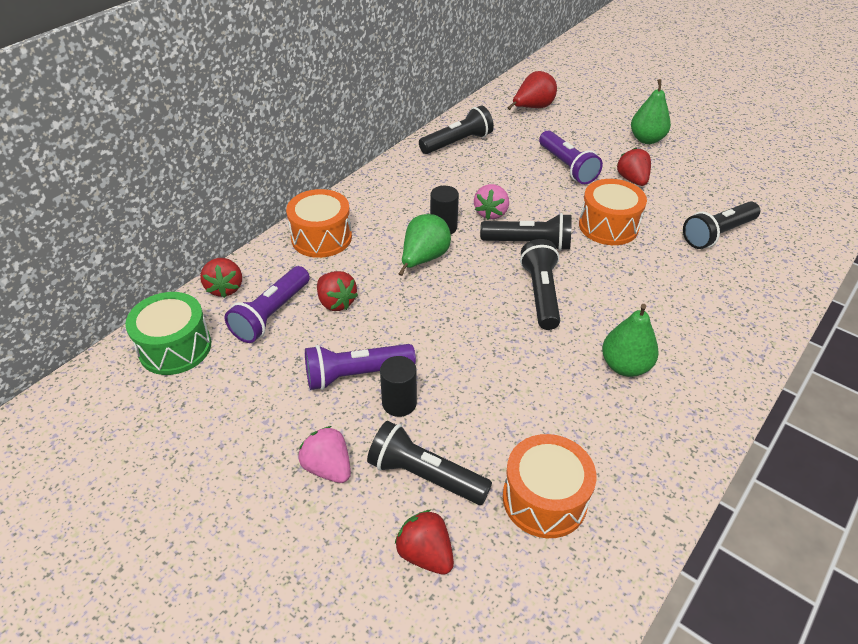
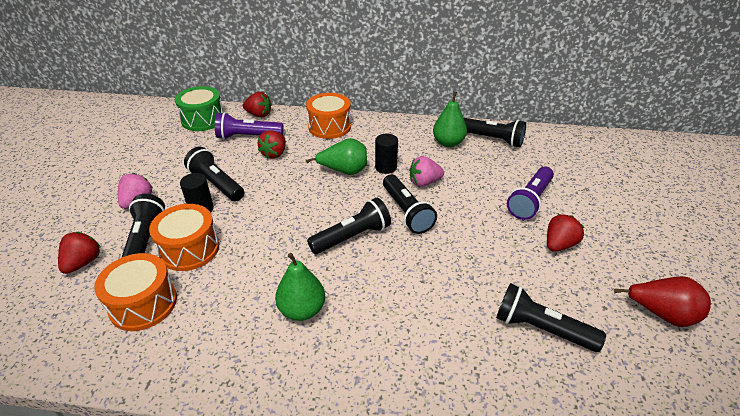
camera: 60 degrees right, 5 degrees down
(225, 288) = (259, 115): red strawberry -> red strawberry turned 120 degrees counterclockwise
(356, 374) = (216, 184): purple flashlight -> black flashlight
(532, 108) = (589, 157): red pear -> red pear (661, 314)
(608, 226) = (473, 249): orange drum -> orange drum (189, 249)
(646, 139) = (637, 236): green pear -> green pear (448, 143)

